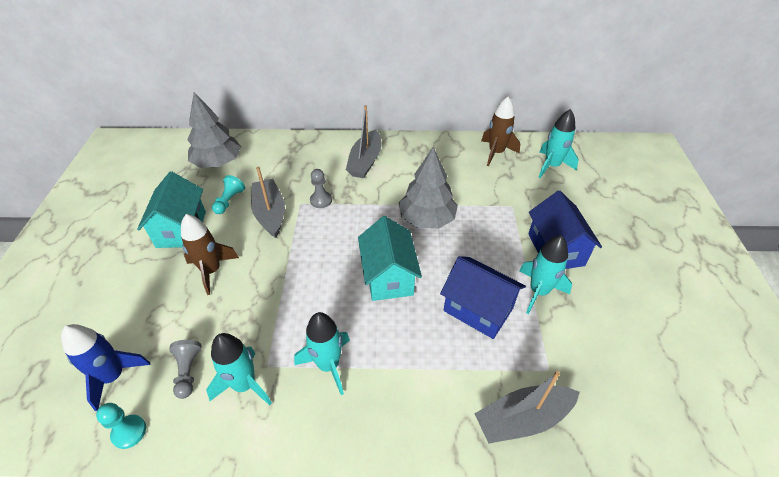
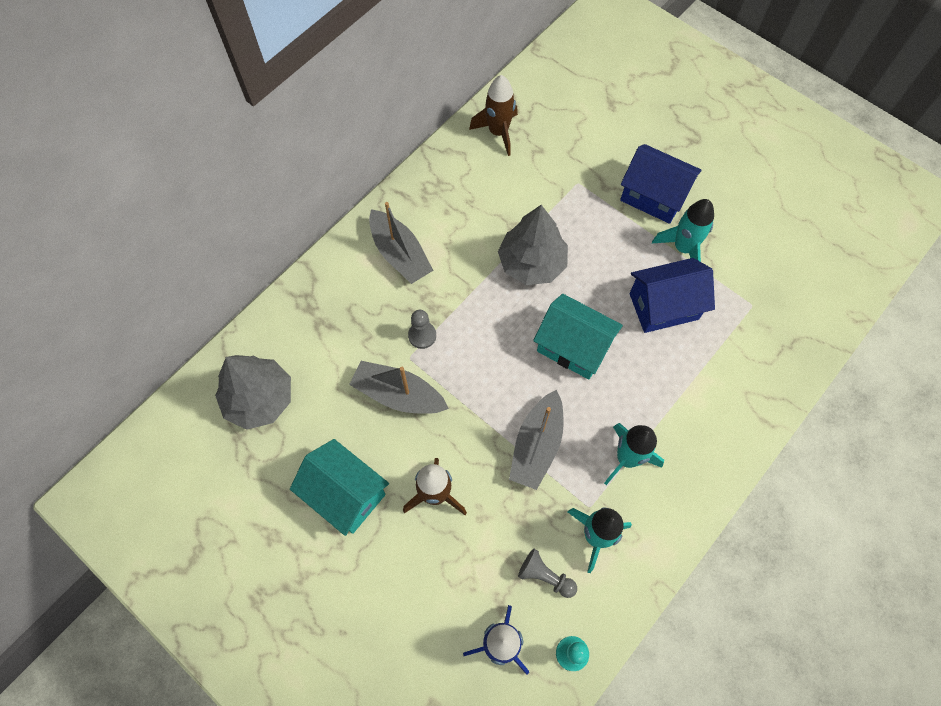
camera: 50 degrees left, 20 degrees up
(229, 201) = (341, 423): turquoise pawn -> none
(522, 419) = (775, 356): grey boat -> grey boat (536, 445)
(551, 166) = (558, 106): turquoise rocket -> none

